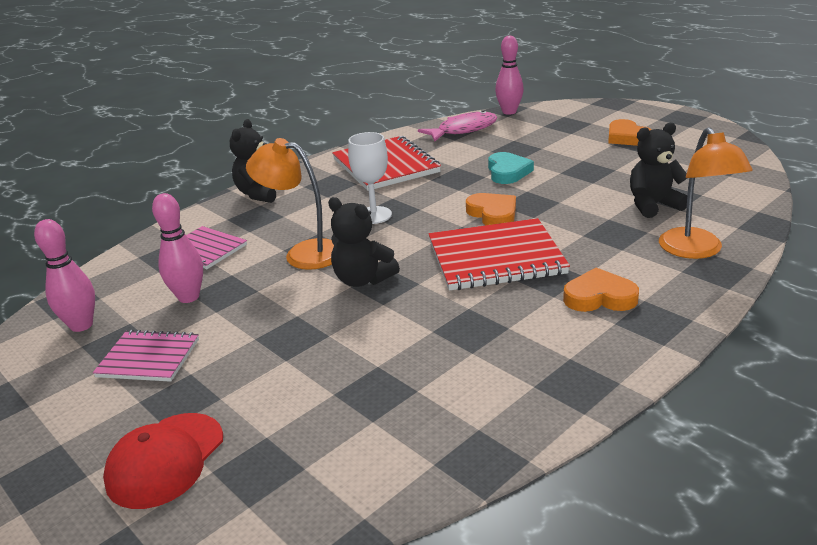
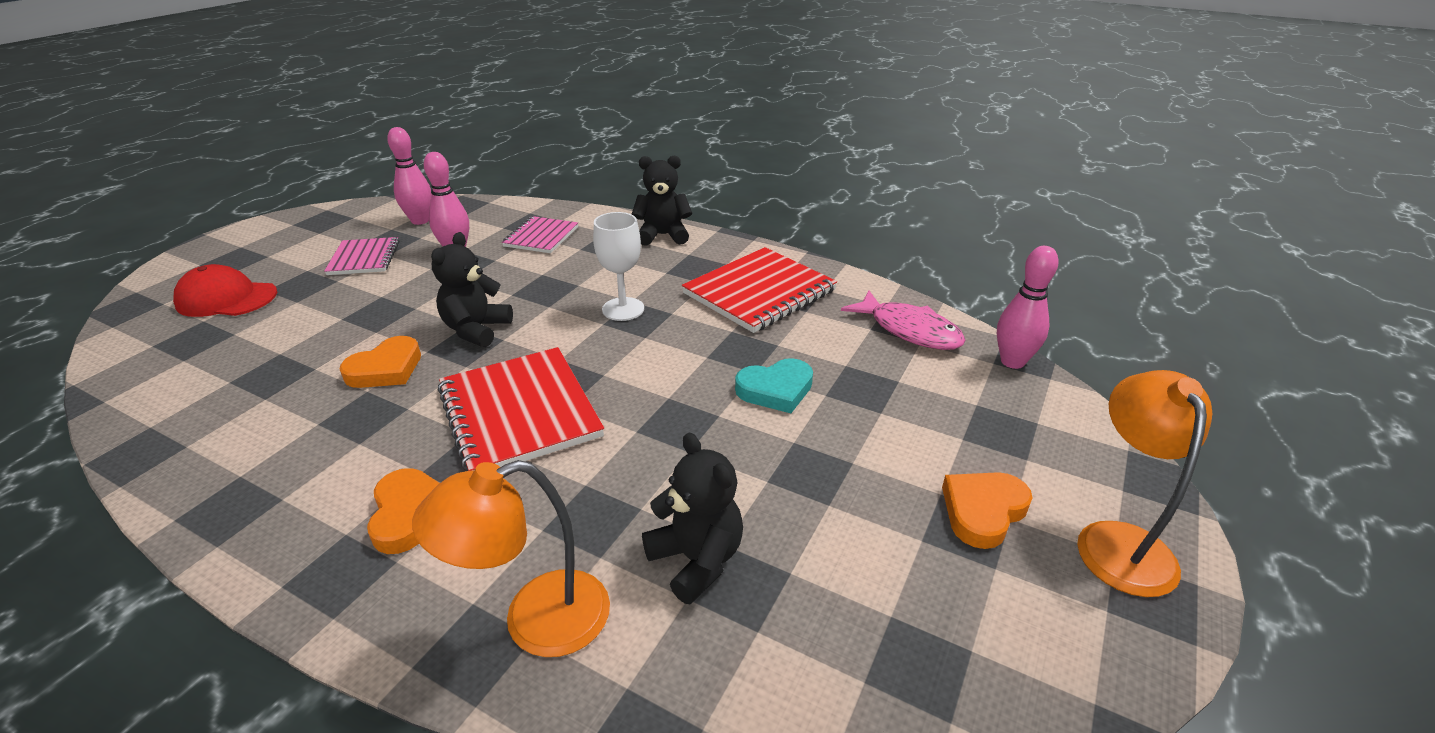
camera: 70 degrees right, 5 degrees up
(303, 253) = (534, 286): orange lamp -> orange lamp (1119, 541)
(493, 214) = (639, 394): orange heart -> orange heart (386, 369)

